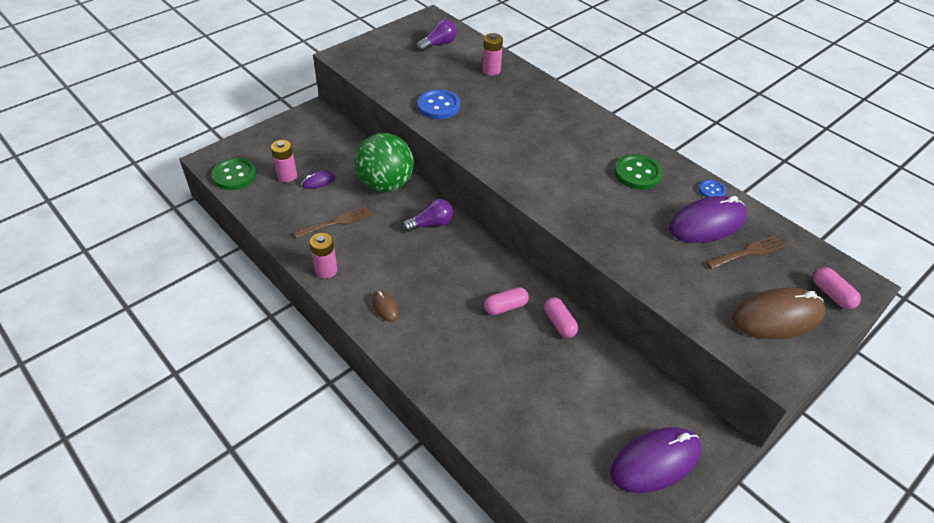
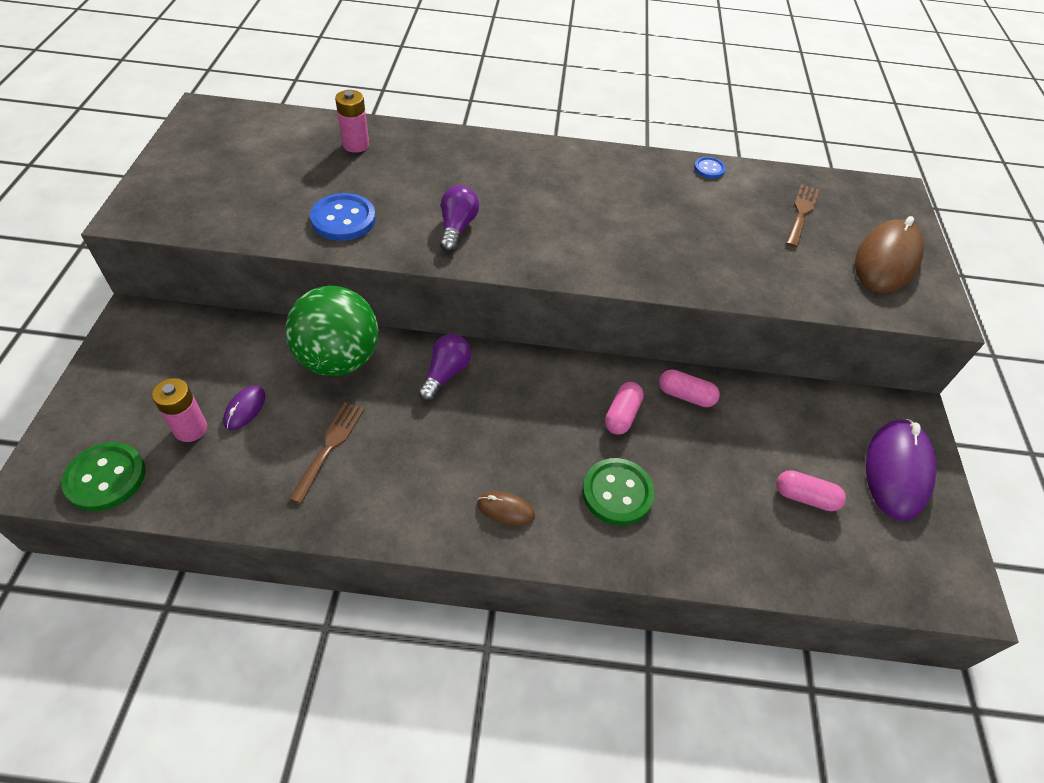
camera: 45 degrees left, 5 degrees up
(326, 270) = (386, 517): pink battery -> none
(438, 44) = (252, 141): purple light bulb -> purple light bulb (457, 228)
(637, 173) = (632, 187): green button -> green button (617, 493)
(707, 223) = (742, 204): purple mouse -> none
(832, 294) = (894, 214): pink capsule -> pink capsule (805, 497)

